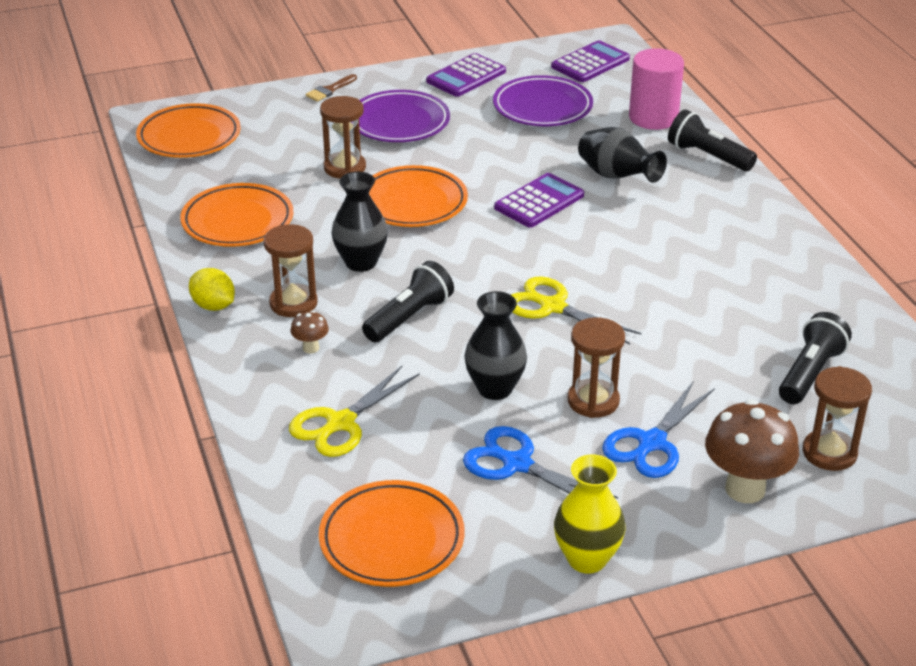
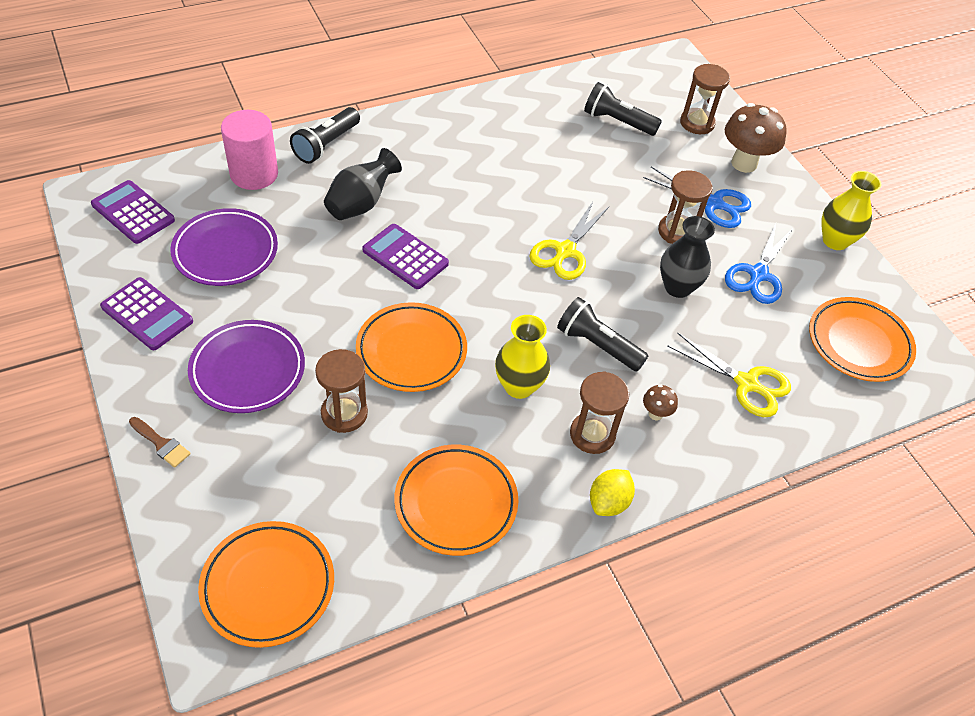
camera: 100 degrees left, 15 degrees up
(361, 262) = (519, 386): black vase -> yellow vase

